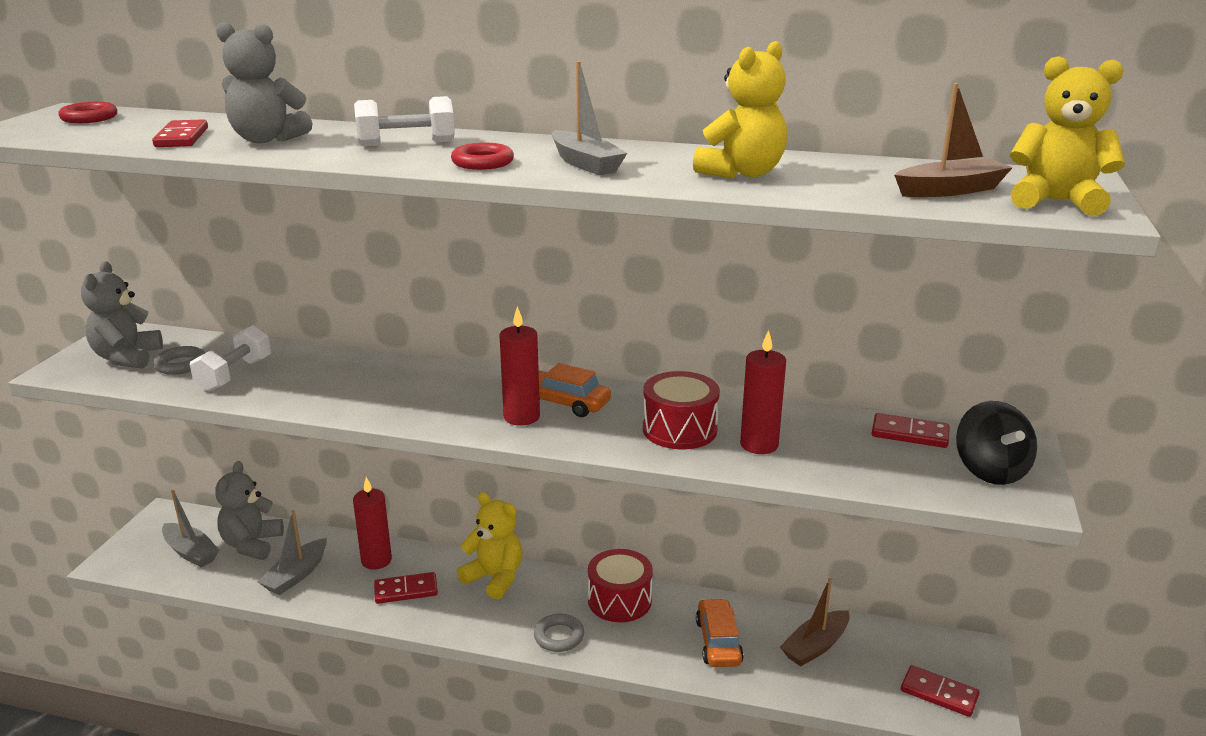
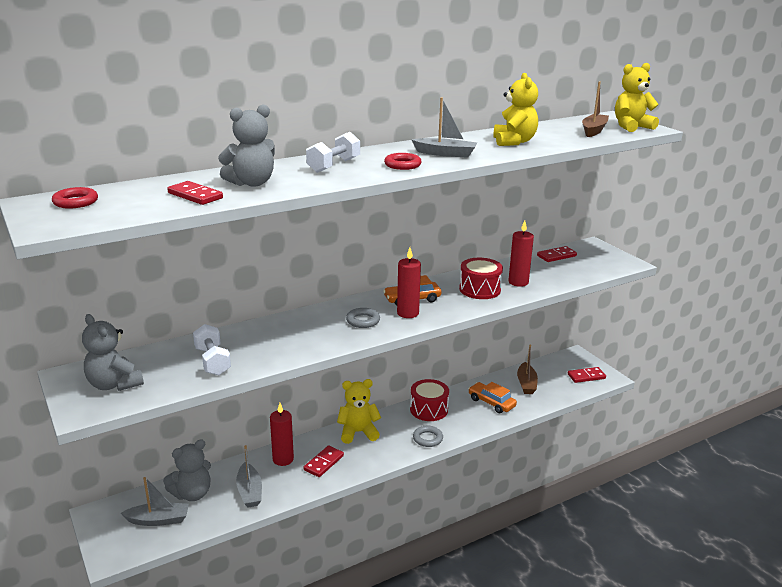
camera: 45 degrees left, 0 degrees up
(181, 365) = (163, 371): grey ring -> grey ring (363, 321)
(252, 544) = (192, 494): grey teddy bear -> grey teddy bear turned 90 degrees counterclockwise
(990, 471) = (601, 258): black spinning top -> none

